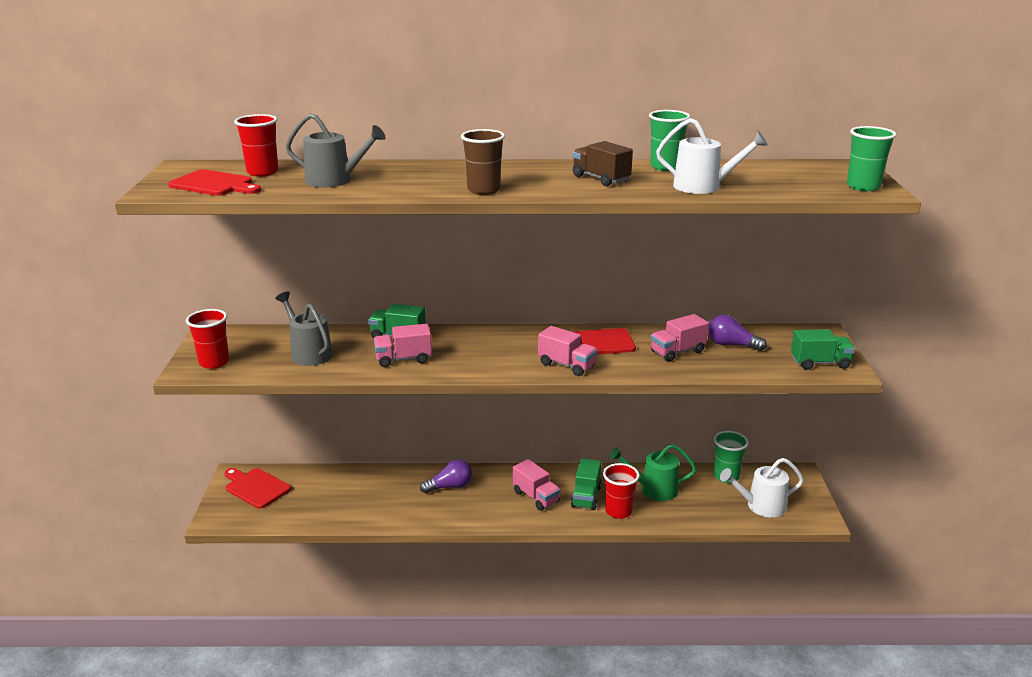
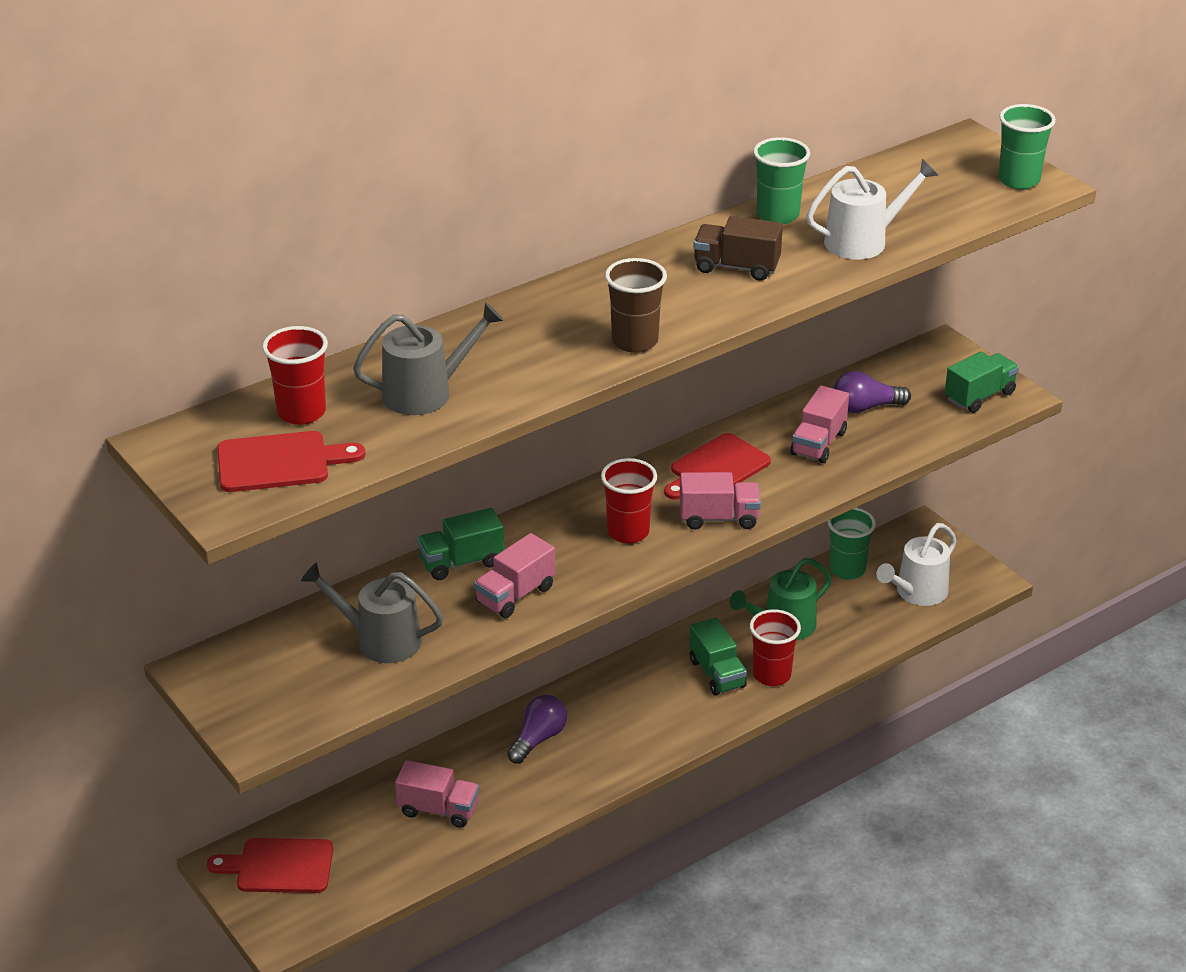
camera: 35 degrees left, 10 degrees up
(214, 362) = (272, 711): red cup -> red cup (628, 532)
(536, 497) = (659, 702): pink truck -> pink truck (438, 809)

